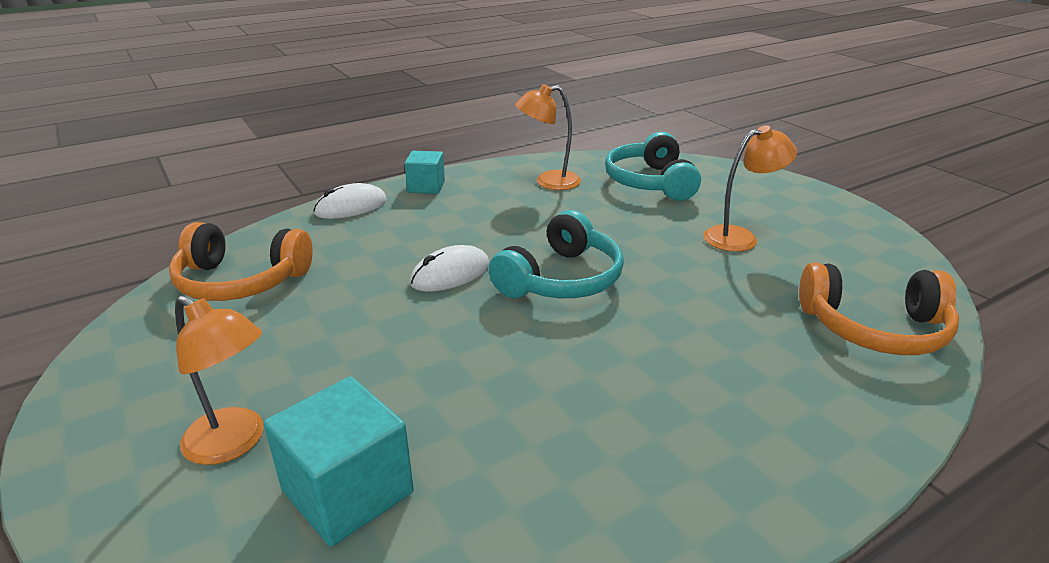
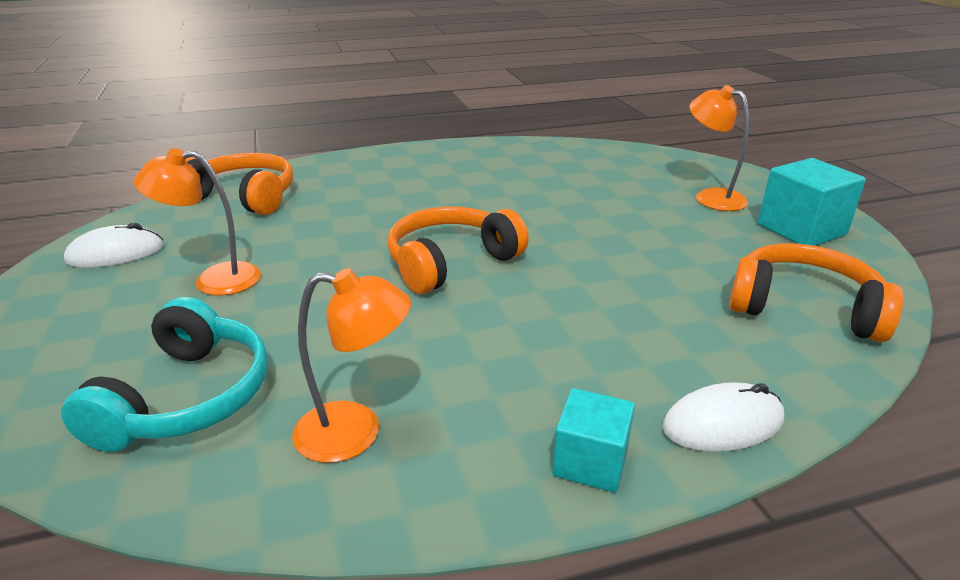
camera: 165 degrees left, 0 degrees up
(348, 491) = (633, 175): turquoise cube -> turquoise cube (801, 229)
(450, 274) = (564, 283): white mouse -> white mouse (116, 253)
(561, 279) = (451, 262): turquoise headphones -> orange headphones

